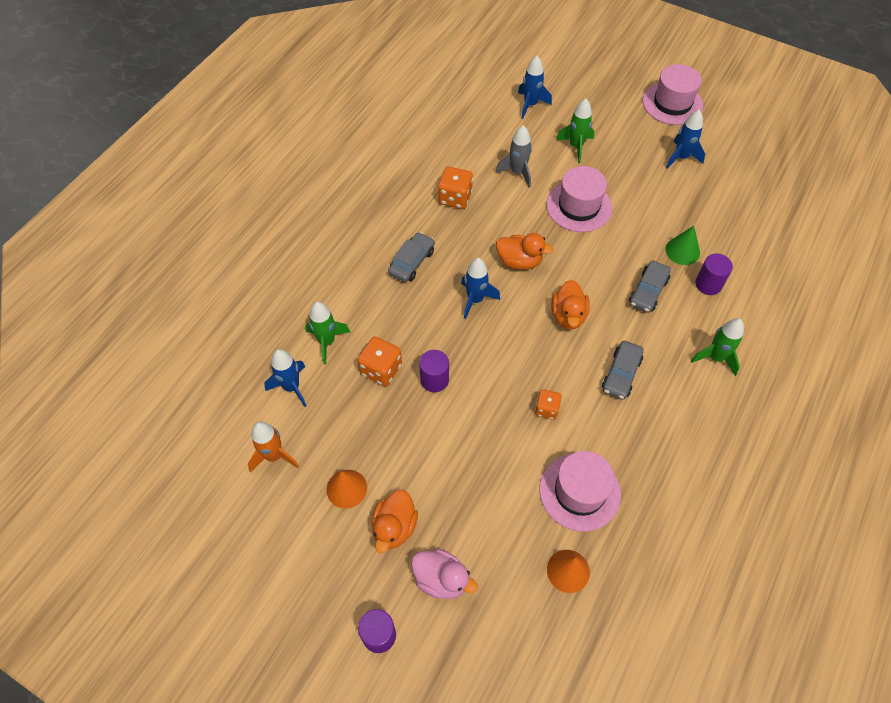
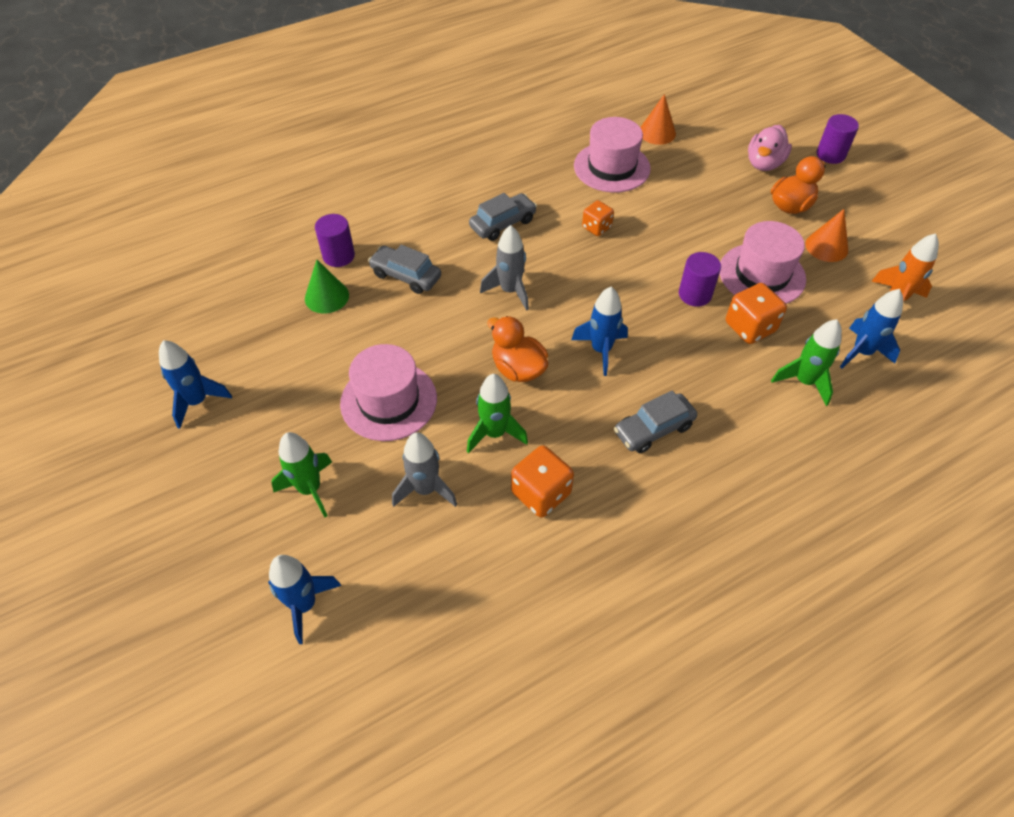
camera: 150 degrees left, 5 degrees down
(441, 579) = (764, 164): pink duck -> pink duck turned 120 degrees counterclockwise
(568, 315) = (510, 291): orange duck -> grey rocket
(648, 291) = (406, 276): grey car -> grey car turned 120 degrees counterclockwise
(672, 103) = (107, 489): pink hat -> pink hat (762, 274)
(715, 358) = (403, 200): green rocket -> green rocket (494, 433)

